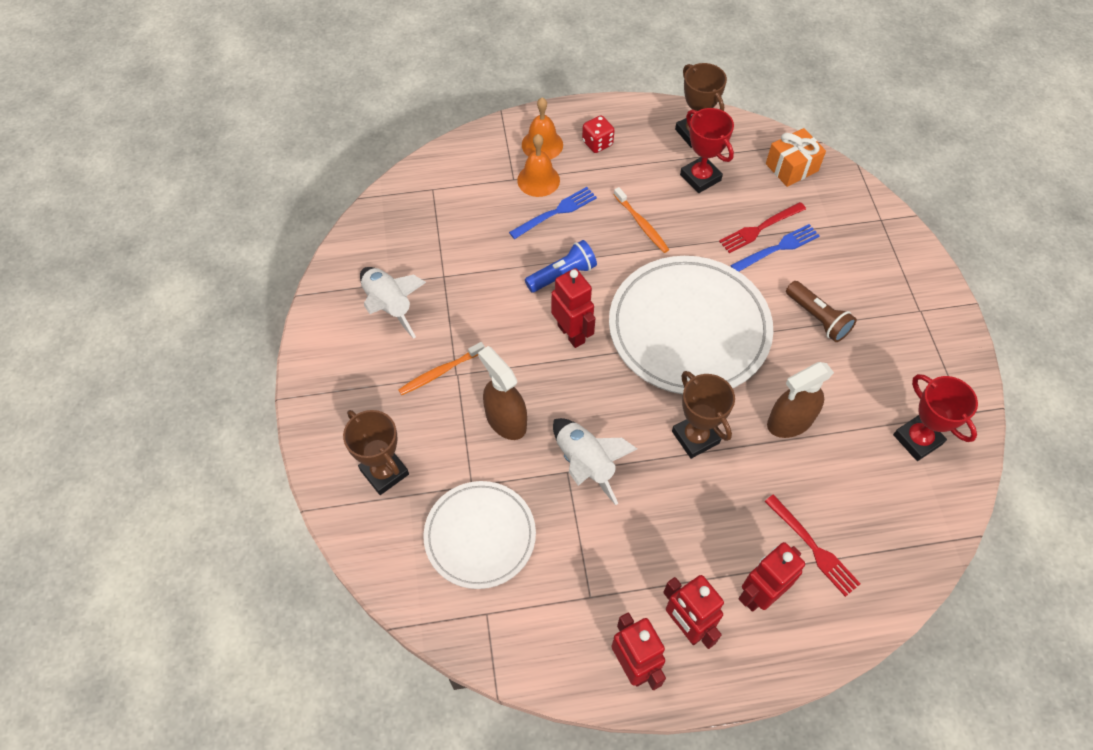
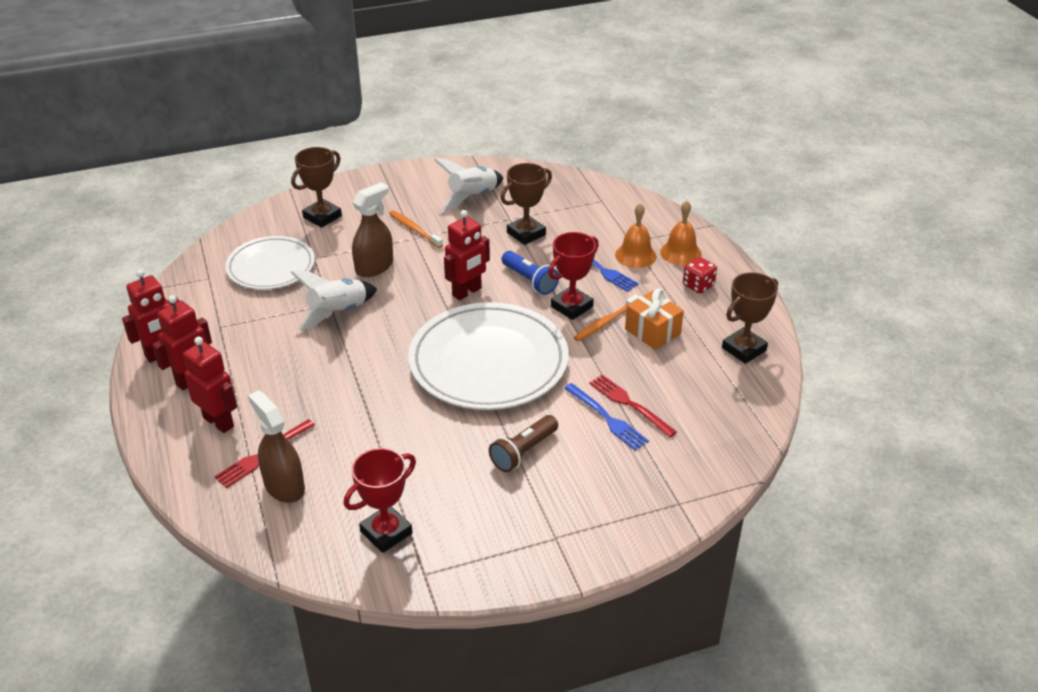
camera: 80 degrees right, 20 degrees down
(695, 437) = (370, 374): brown trophy -> brown trophy (526, 234)
(700, 178) = (682, 357): red trophy -> red trophy (571, 306)
(789, 421) = (395, 435): brown spray bottle -> brown spray bottle (284, 486)
(791, 167) = (727, 425): orange gift -> orange gift (652, 331)

